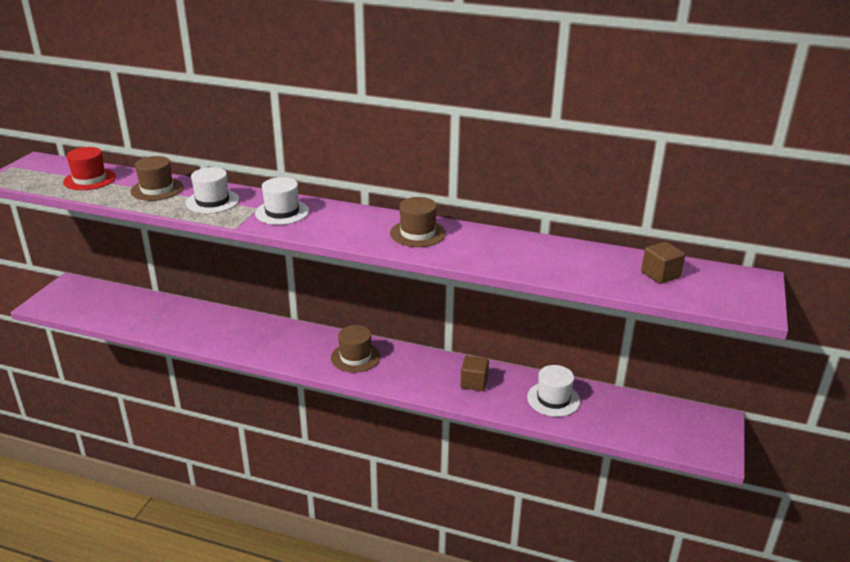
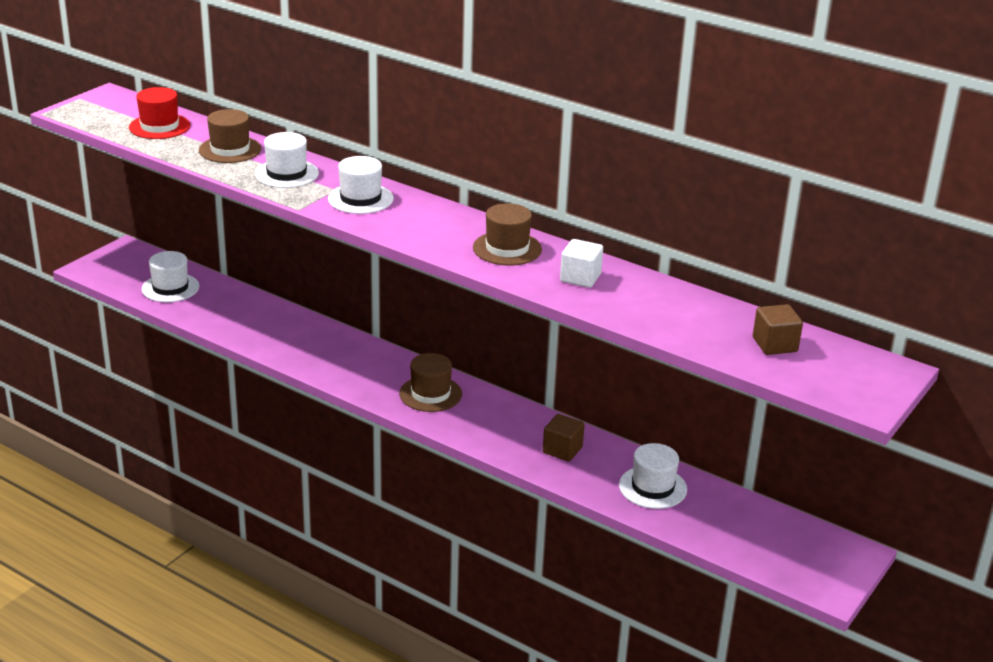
camera: 15 degrees right, 0 degrees up
(115, 309) = (170, 288): none -> white hat
(486, 247) = (580, 278): none -> white cube

